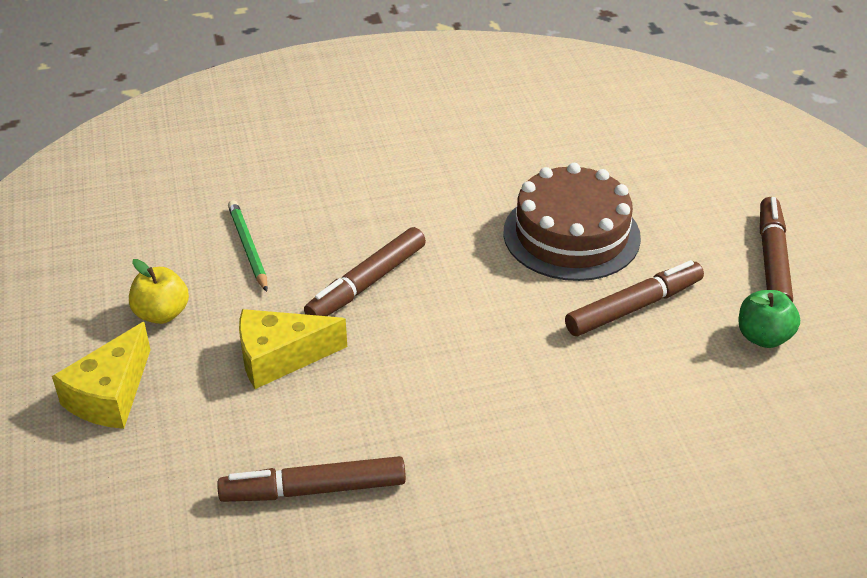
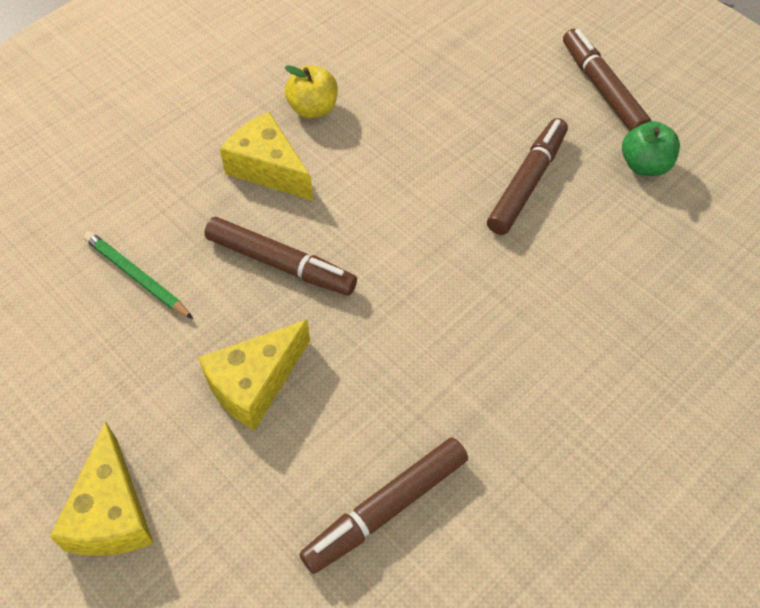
camera: 30 degrees left, 15 degrees up
(162, 314) = (100, 392): yellow apple -> yellow apple (313, 109)
(366, 283) = (280, 264): brown marker -> brown marker turned 75 degrees counterclockwise
(411, 211) = (268, 168): none -> yellow cheese
(571, 235) = (427, 132): brown cake -> none

